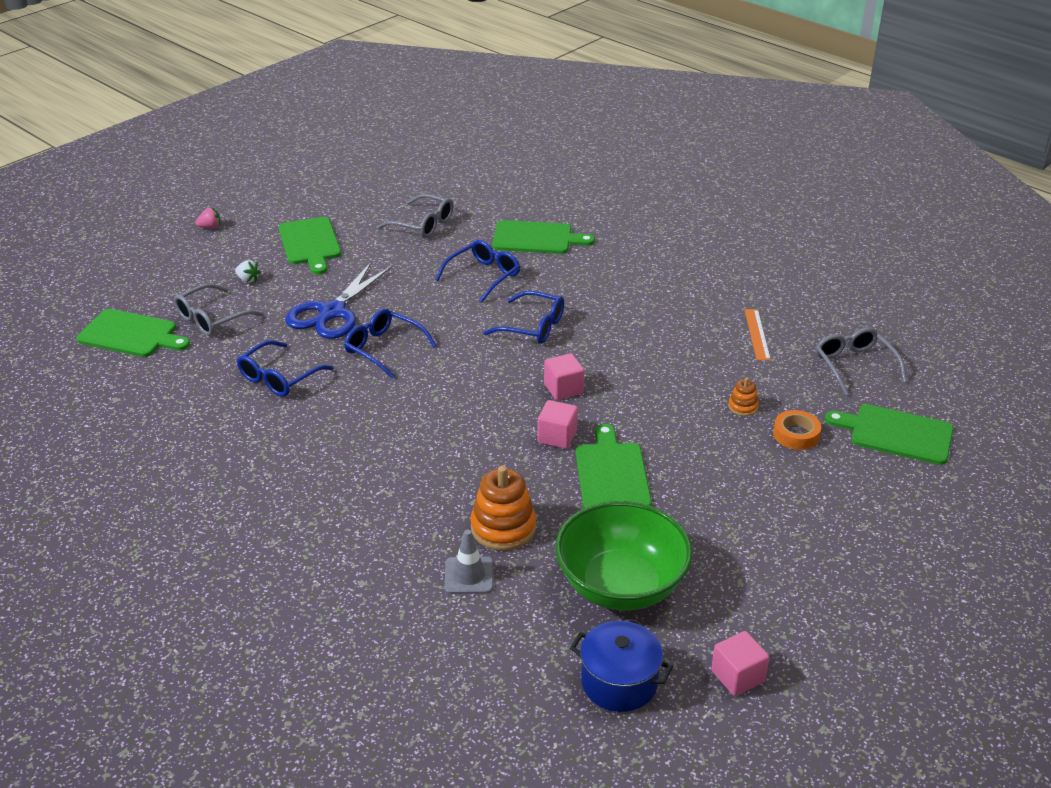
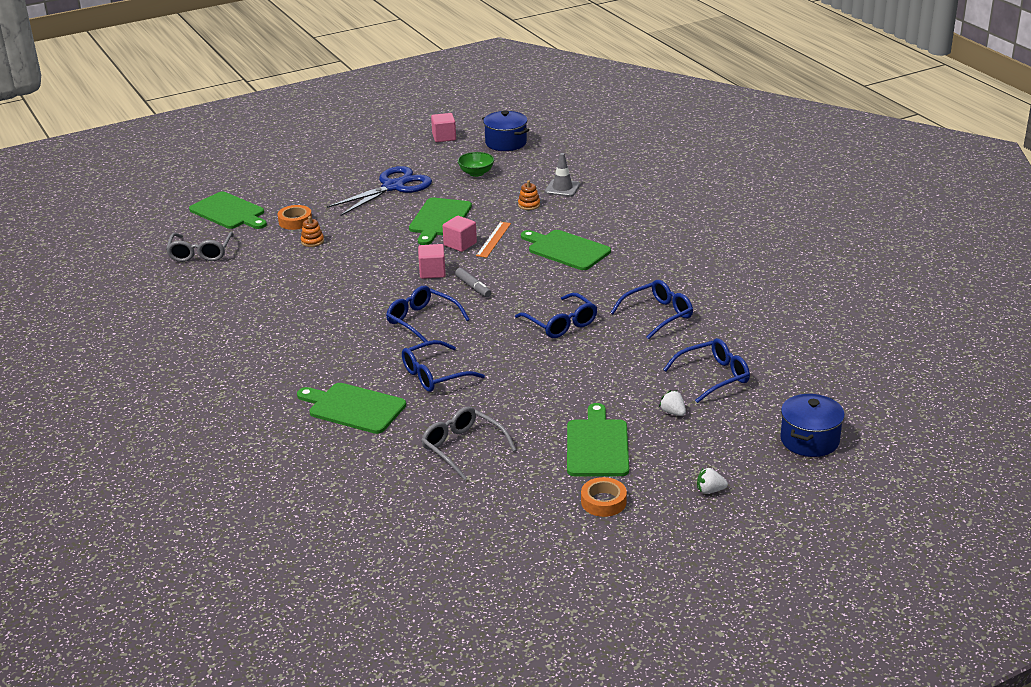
camera: 160 degrees left, 5 degrees down
(122, 276) = (809, 440): none -> blue pot
(131, 335) = (792, 374): green cutting board -> green cutting board (566, 249)
(210, 227) = (710, 490): pink strawberry -> white strawberry
(211, 319) = (714, 376): grey glasses -> blue glasses
(294, 207) = (603, 502): none -> orange tape
(332, 312) = (596, 364): blue scissors -> blue scissors (393, 187)
(503, 377) = (473, 287): none -> grey marker
(503, 528) = (529, 205): orange stacking toy -> orange stacking toy, size x0.51
(621, 585) = (476, 173): green bowl -> green bowl, size x0.45
(757, 334) = (245, 285): orange ruler -> orange ruler (493, 239)

